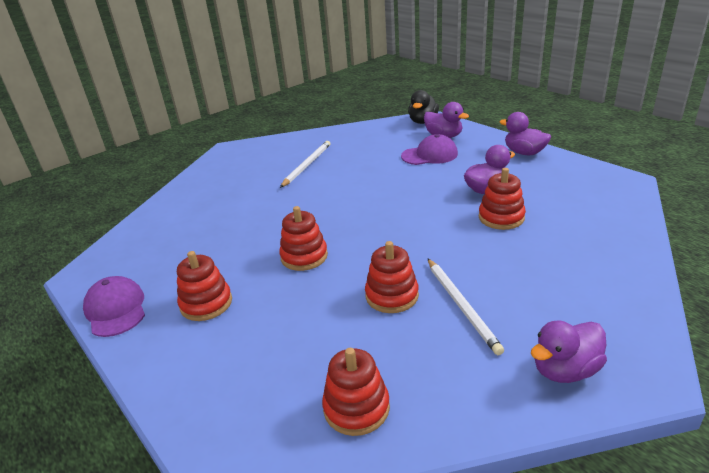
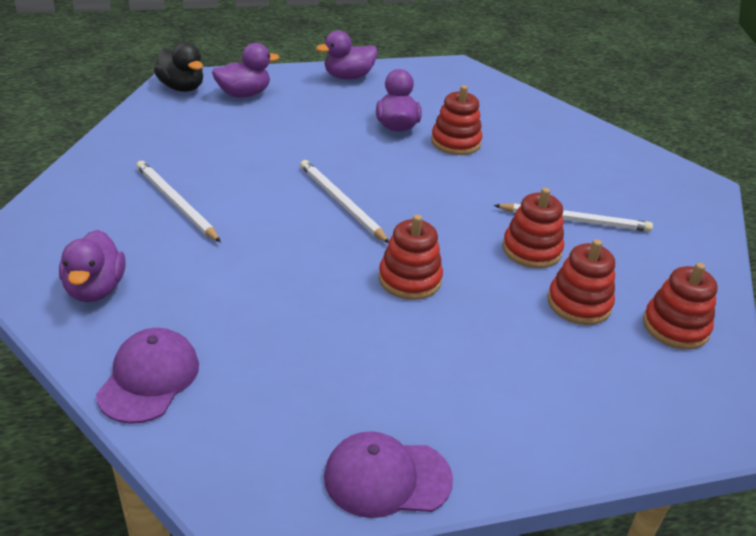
camera: 70 degrees left, 5 degrees up
(206, 303) = (443, 384): red stacking toy -> red stacking toy (579, 303)
(363, 206) = (341, 203): none -> white pencil
(429, 155) = (277, 120): purple cap -> purple cap (149, 378)
(565, 370) = (681, 212): purple duck -> purple duck (95, 289)

